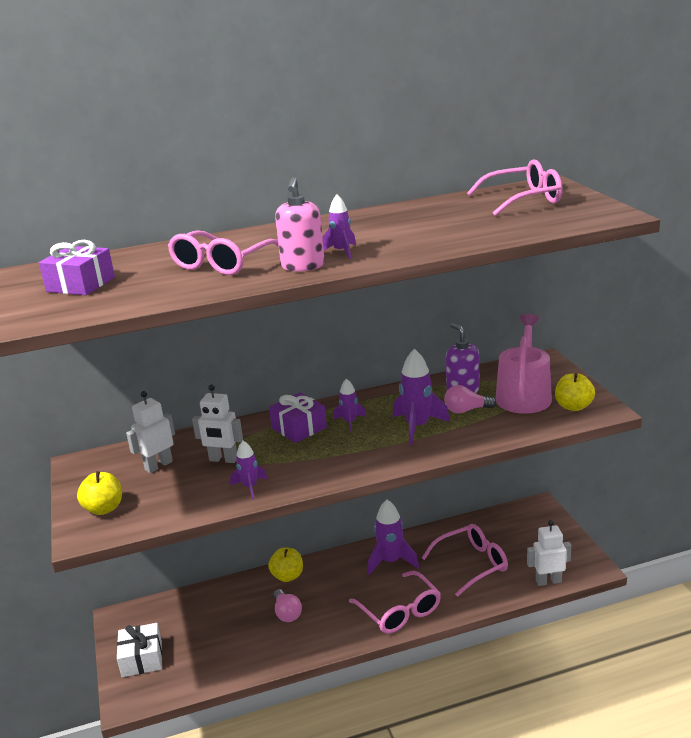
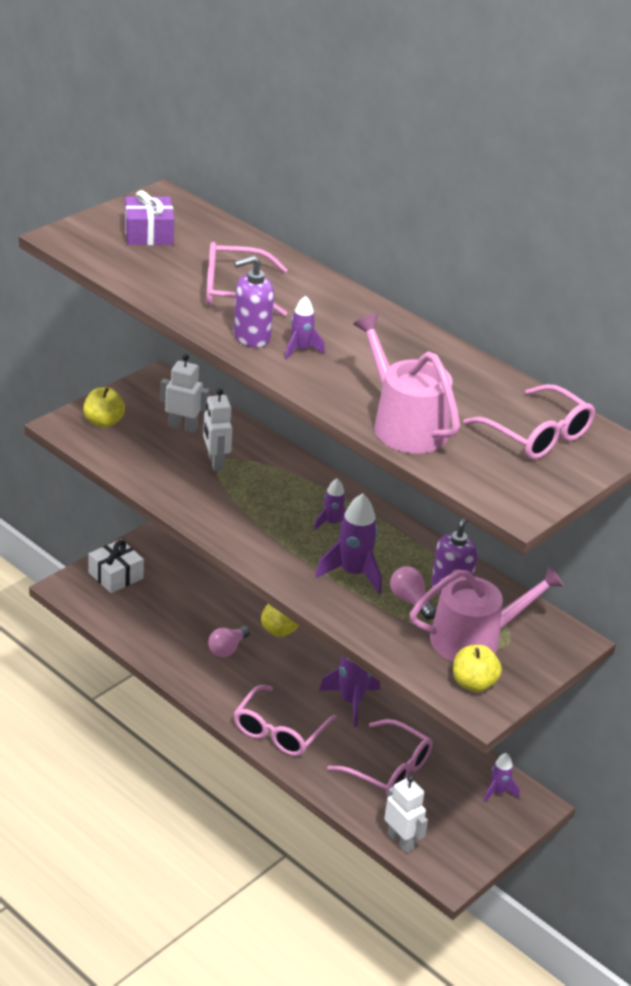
camera: 55 degrees right, 10 degrees up
(250, 487) = (182, 494): purple rocket -> purple rocket (498, 792)
(299, 428) = (300, 492): purple gift -> none
(303, 266) = (251, 337): pink soap dispenser -> purple soap dispenser
(482, 233) = (404, 425): none -> pink watering can

